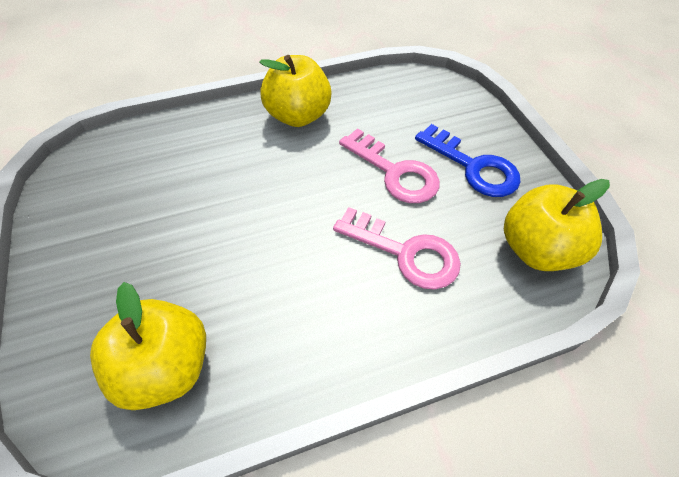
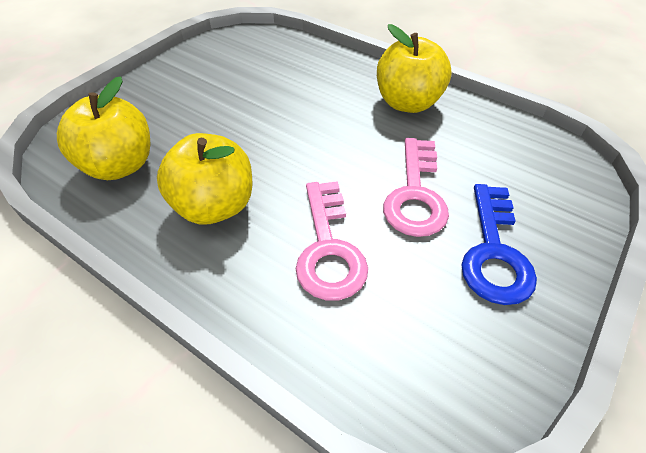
camera: 55 degrees right, 5 degrees down
(536, 249) = (439, 363): yellow apple -> yellow apple (215, 206)

